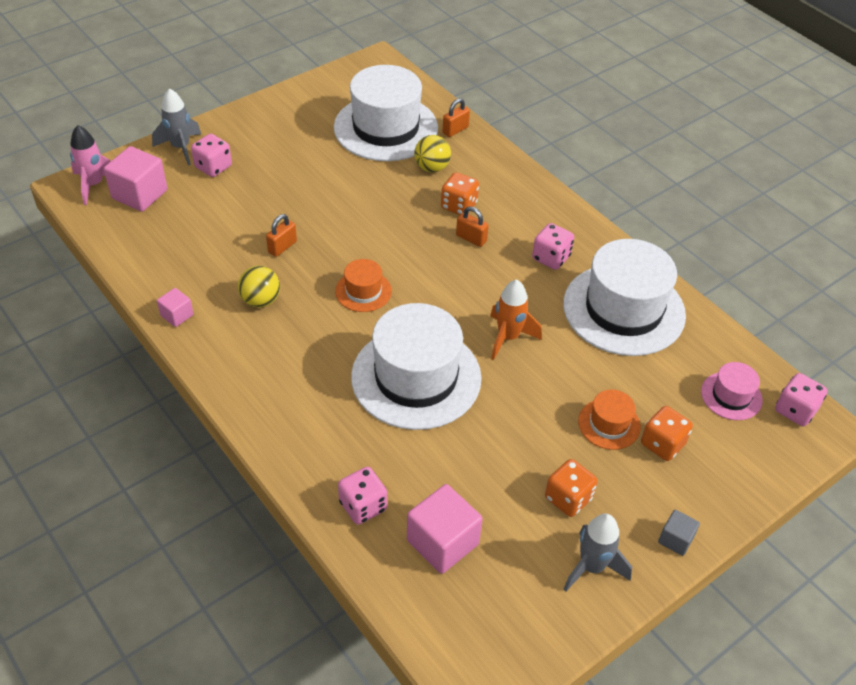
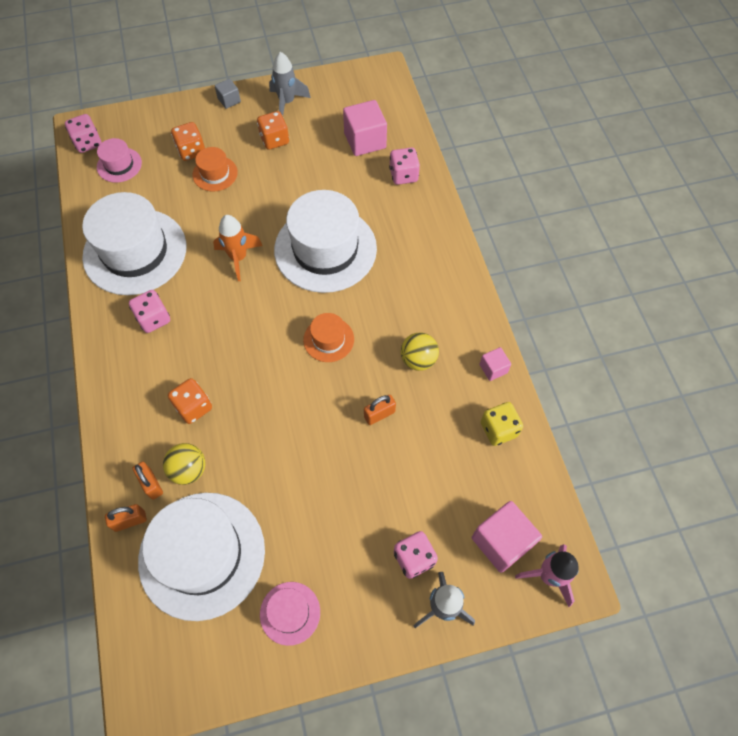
camera: 155 degrees left, 15 degrees up
(159, 267) = (498, 429): none -> yellow dice
(299, 118) = (290, 613): none -> pink hat
(471, 238) = (207, 364): orange padlock -> orange padlock (151, 484)

